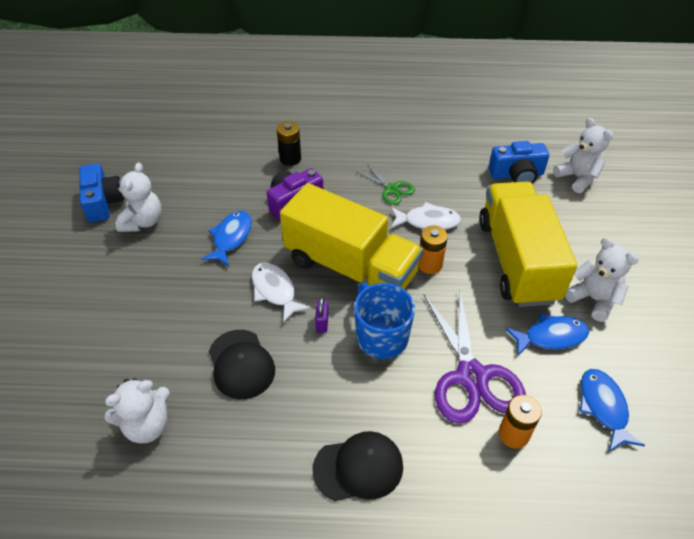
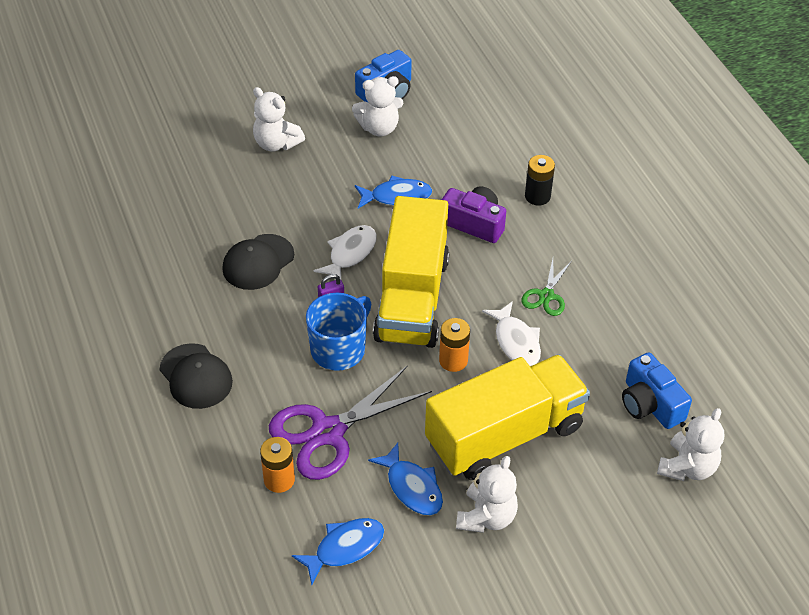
camera: 65 degrees right, 0 degrees up
(147, 425) = (173, 229): white teddy bear -> white teddy bear (276, 143)

